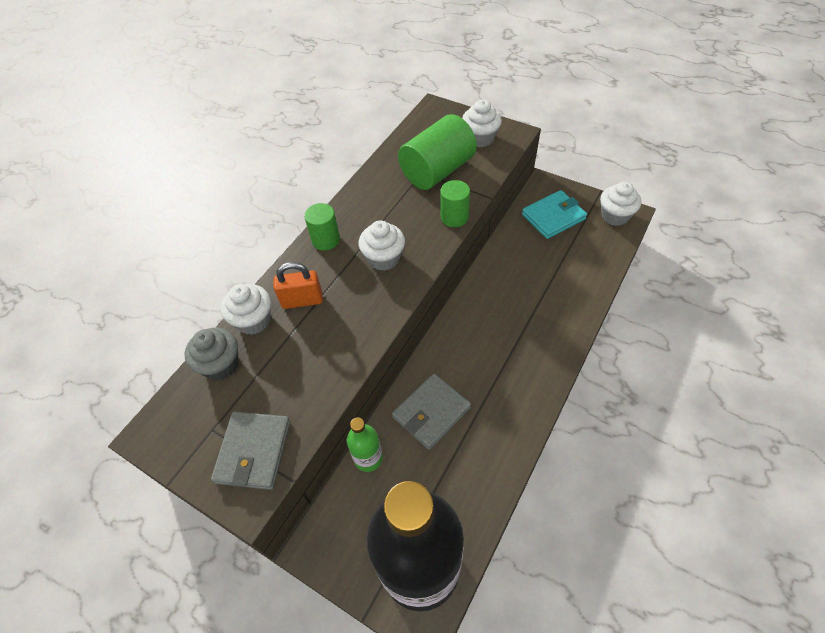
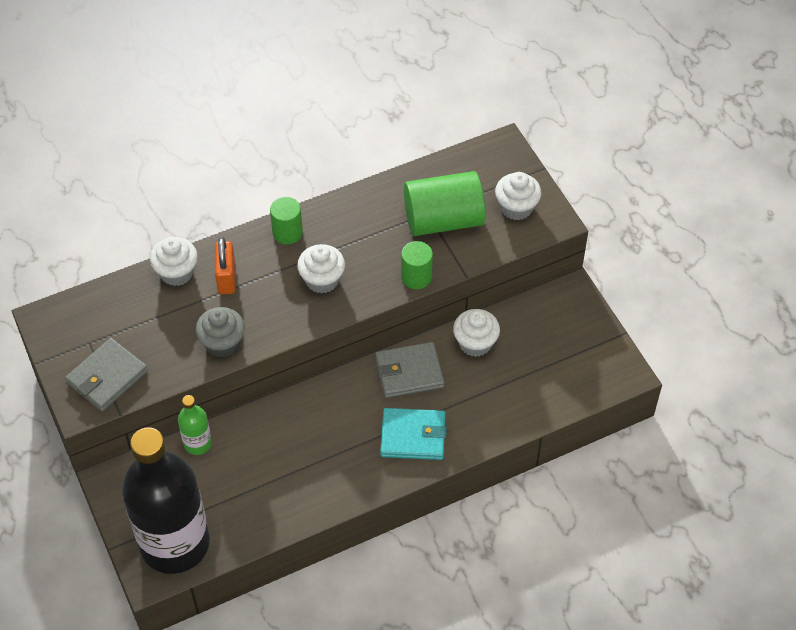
camera: 30 degrees right, 0 degrees up
(221, 364) = (127, 295): grey cupcake -> grey cupcake (222, 343)
(302, 300) = (226, 278): orange padlock -> orange padlock turned 60 degrees clockwise
(431, 412) = (275, 440): grey wallet -> grey wallet (409, 372)
(553, 217) = (547, 331): turquoise wallet -> turquoise wallet (413, 436)
(615, 216) = (610, 367): white cupcake -> white cupcake (475, 343)

